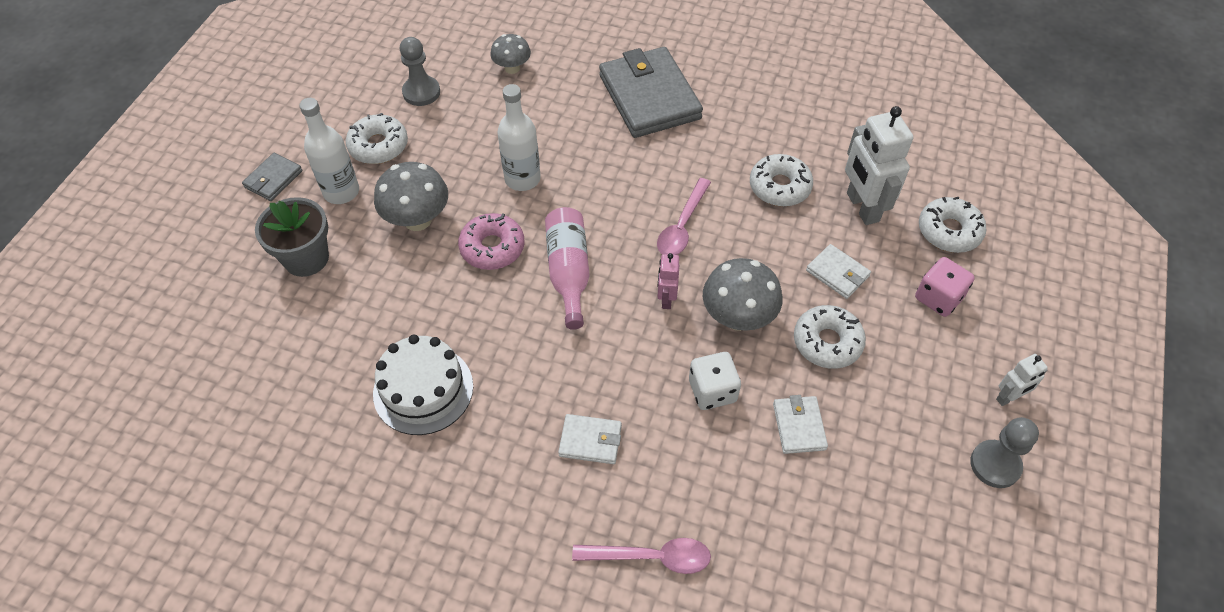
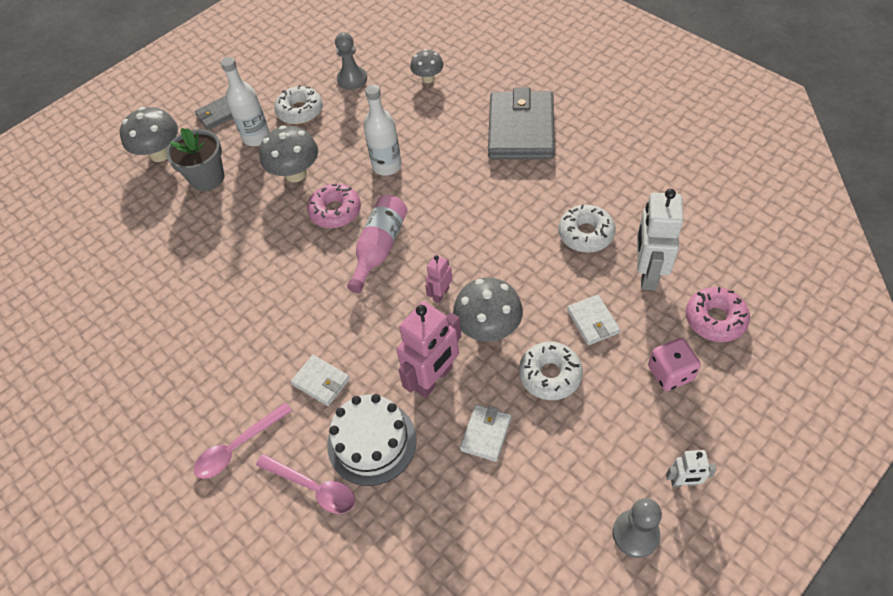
camera: 30 degrees right, 0 degrees up
(223, 248) = (160, 154): none -> grey mushroom
(423, 389) = (229, 299): white cake -> white cake (372, 442)
(682, 226) = (487, 240): pink spoon -> pink spoon (238, 447)
(712, 391) = (434, 379): white dice -> pink robot
(949, 231) = (715, 319): white donut -> pink donut

